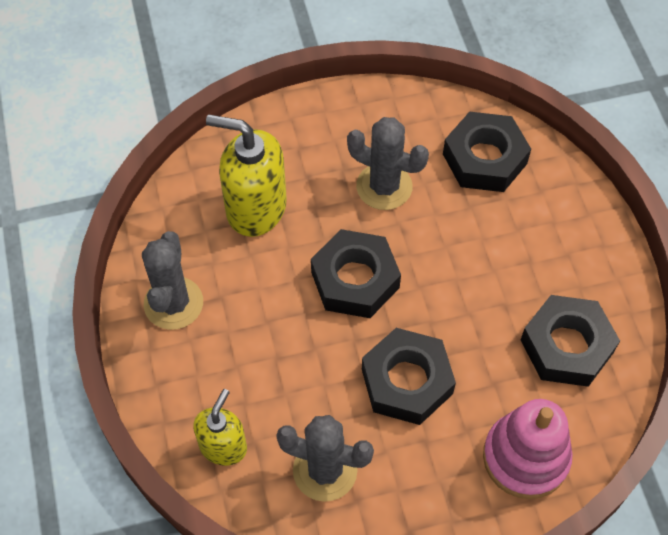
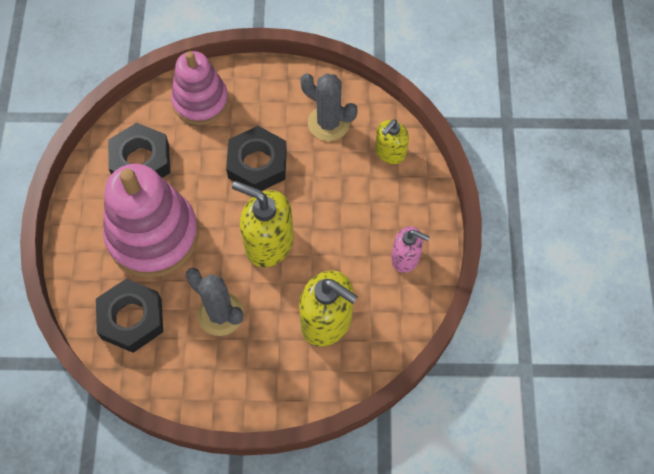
camera: 165 degrees left, 5 degrees up
(173, 303) = (405, 258): grey cactus -> pink soap dispenser
(355, 280) = (268, 243): black nut -> yellow soap dispenser
(504, 254) = (153, 235): none -> pink stacking toy

